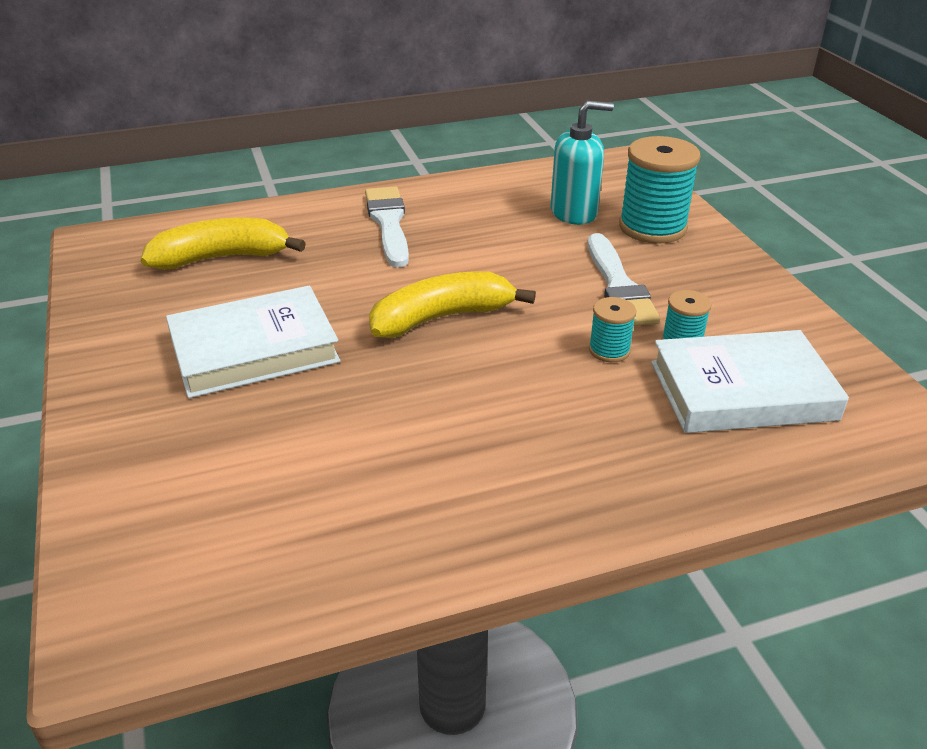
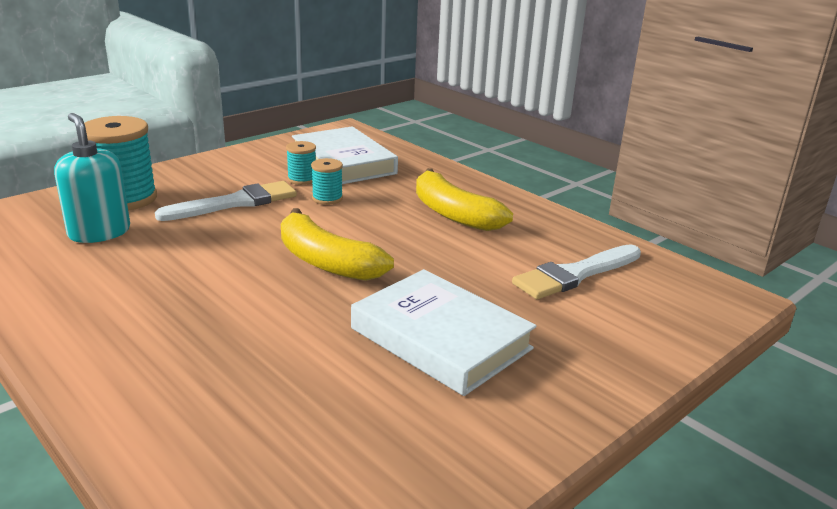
camera: 115 degrees left, 10 degrees down
(222, 258) = (282, 428): yellow banana -> yellow banana (453, 214)
(388, 223) = (148, 328): white brush -> white brush (575, 274)

